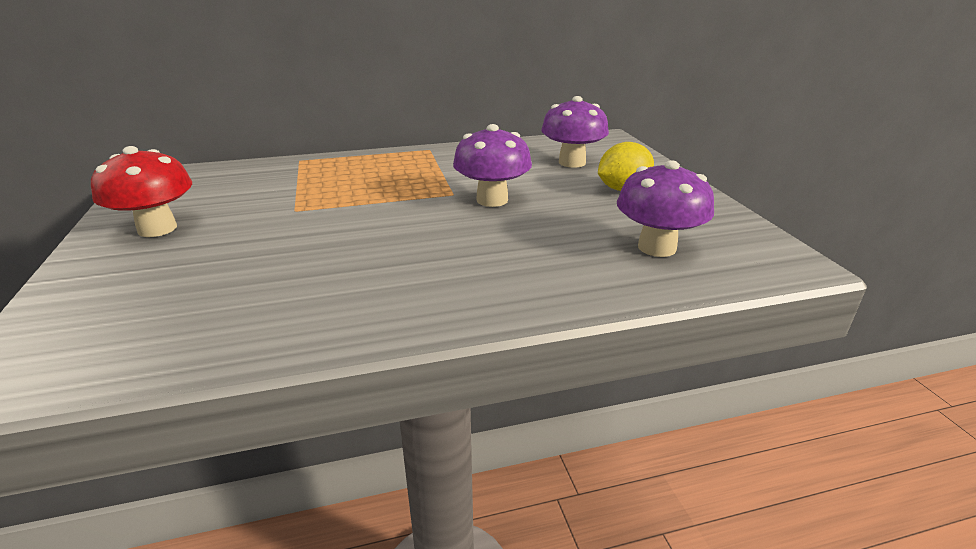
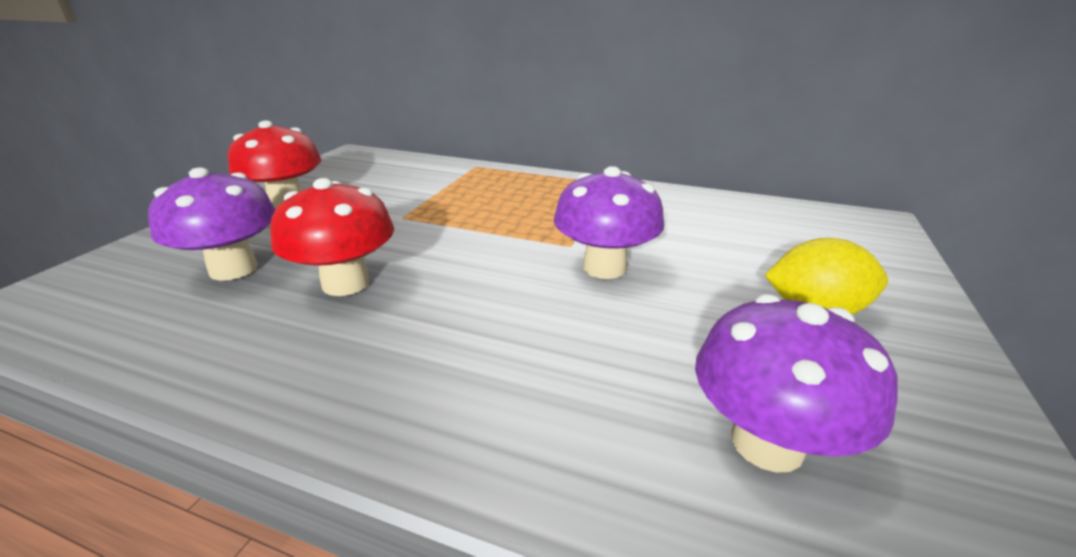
camera: 35 degrees right, 0 degrees up
(324, 261) = (346, 283): none -> red mushroom
(572, 162) = (775, 245): purple mushroom -> purple mushroom (233, 269)

